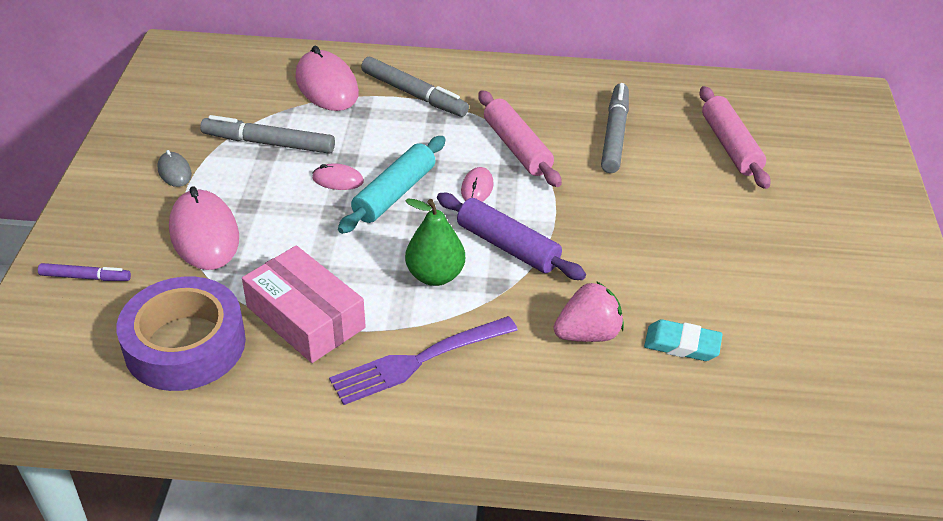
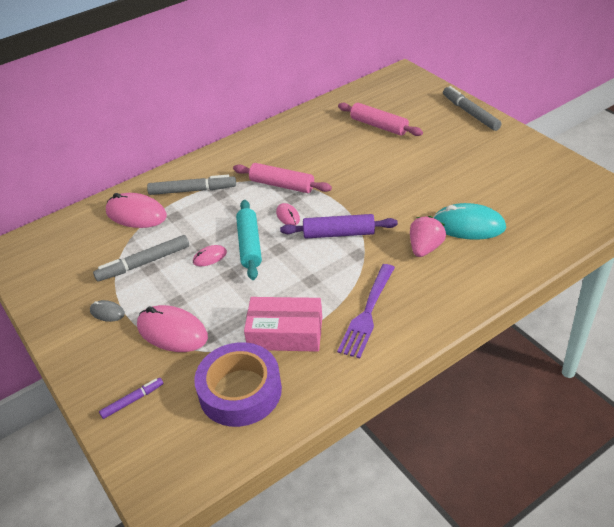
camera: 35 degrees left, 0 degrees up
(435, 275) = (323, 270): green pear -> none
(614, 134) = (320, 151): grey marker -> grey marker (470, 113)
(682, 344) = (468, 225): turquoise eraser -> turquoise mouse

